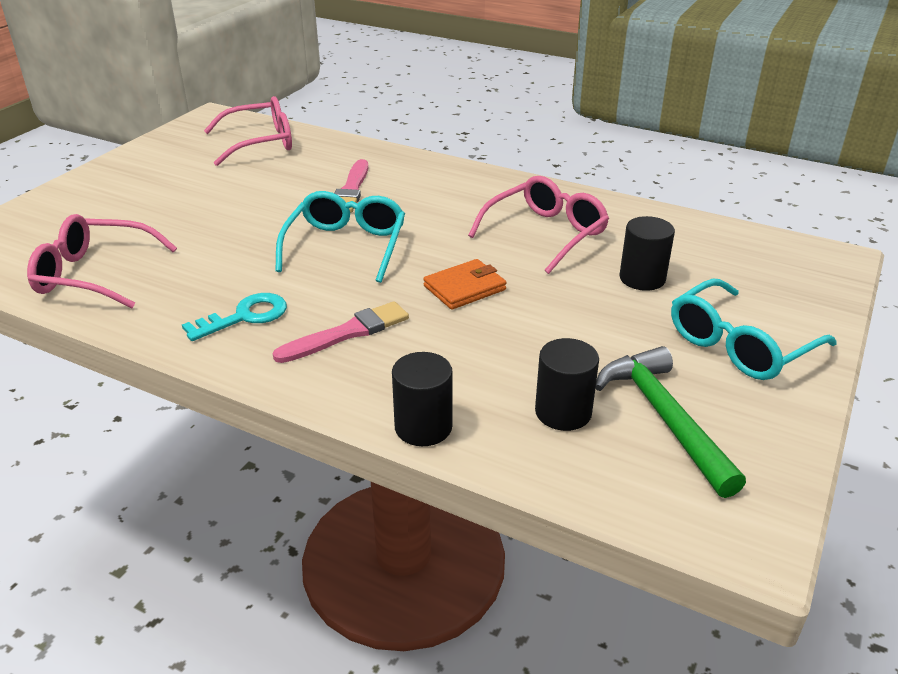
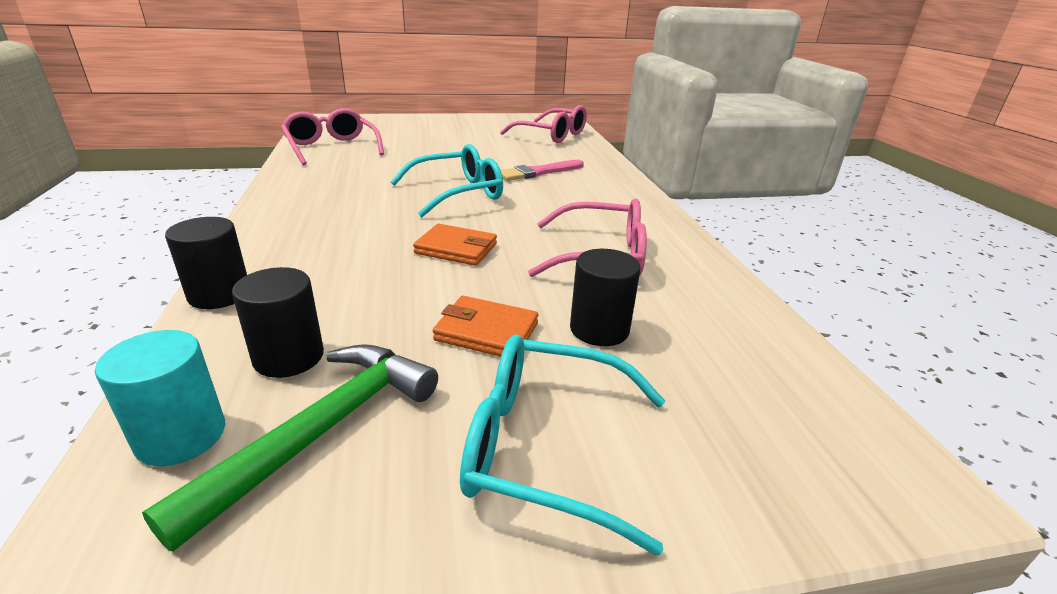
camera: 50 degrees right, 5 degrees down
(245, 317) = (325, 193): turquoise key -> none
(347, 333) = (336, 227): pink brush -> none
(605, 320) = (486, 332): none -> orange wallet
(624, 477) = (181, 436): none -> turquoise cylinder

